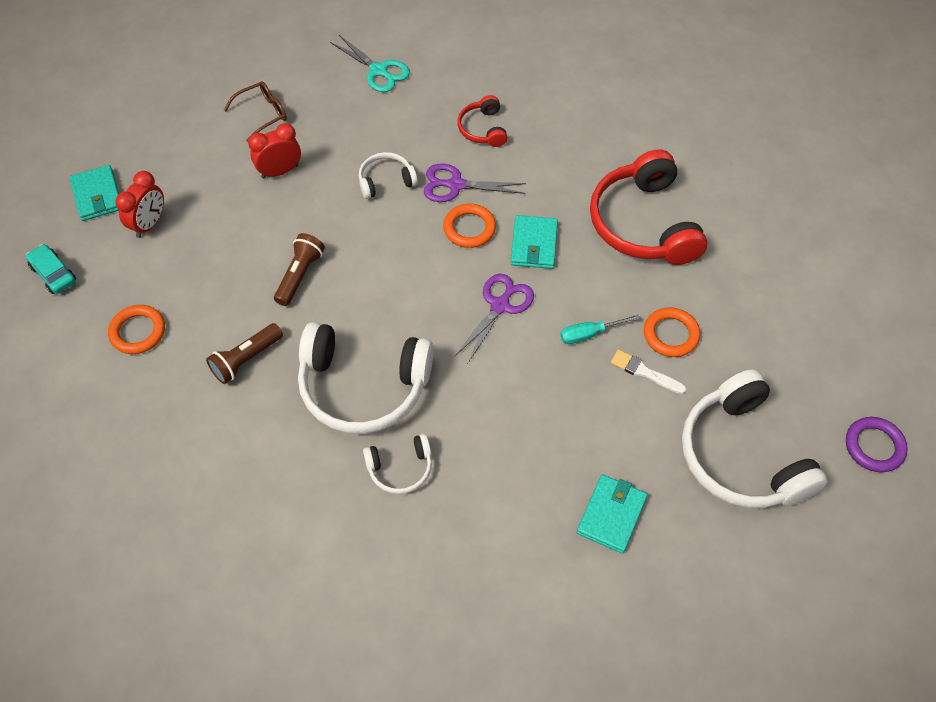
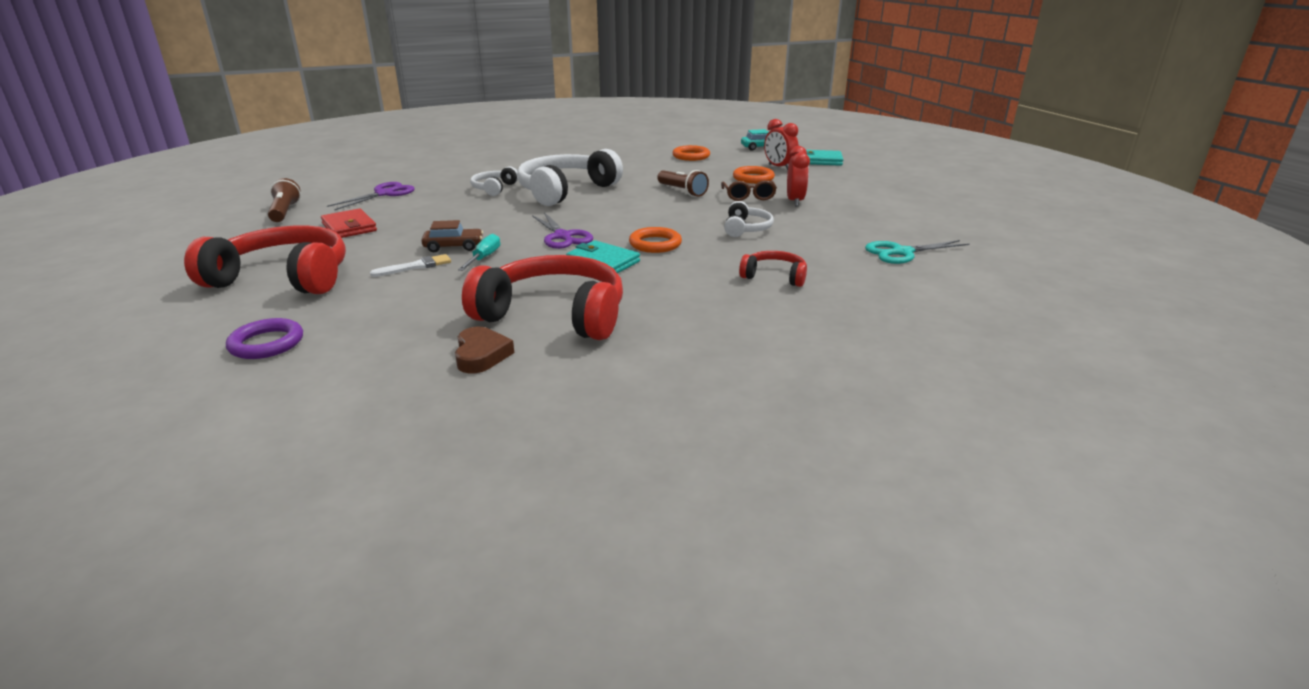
camera: 120 degrees right, 30 degrees down
(246, 359) = (633, 172): brown flashlight -> brown flashlight (285, 212)
(262, 114) = (870, 206): brown glasses -> brown glasses (748, 196)
(456, 185) = (711, 250): purple scissors -> purple scissors (384, 194)
(585, 376) = (453, 247): none -> brown car
(611, 515) = (349, 227): turquoise wallet -> red wallet
(670, 334) = (424, 287): orange ring -> orange ring (753, 178)
(723, 229) = (481, 355): none -> brown heart
(741, 455) = (283, 278): white headphones -> red headphones
(874, 446) = (155, 334): purple ring -> purple ring (266, 343)

